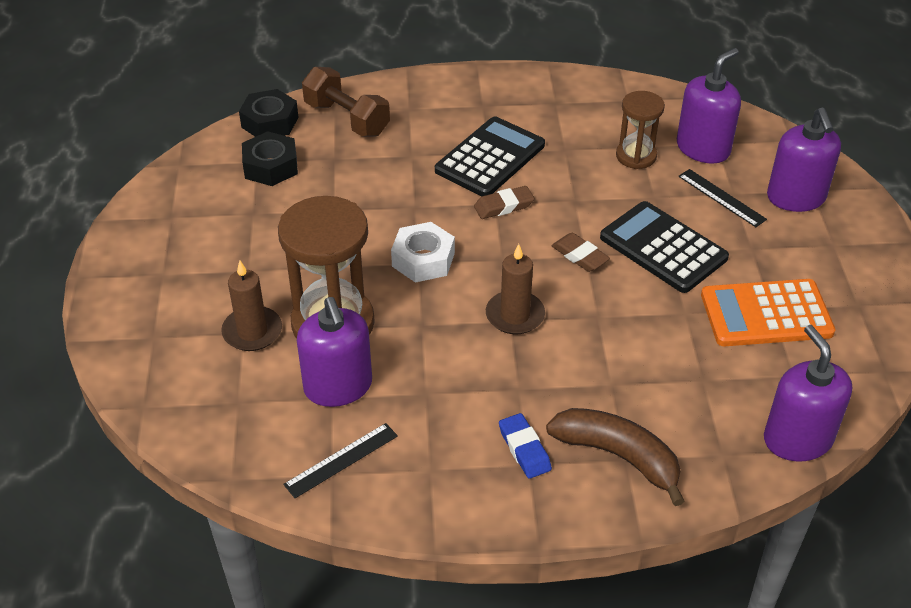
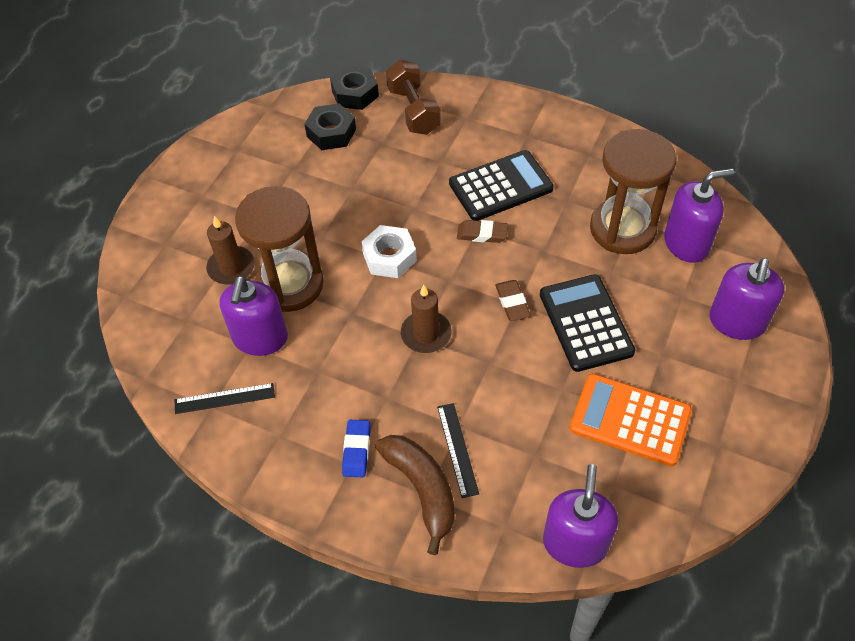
camera: 30 degrees right, 10 degrees up
(636, 156) = (622, 229): brown hourglass -> brown hourglass, size x1.77
(721, 197) = (669, 296): black ruler -> black ruler (457, 449)

